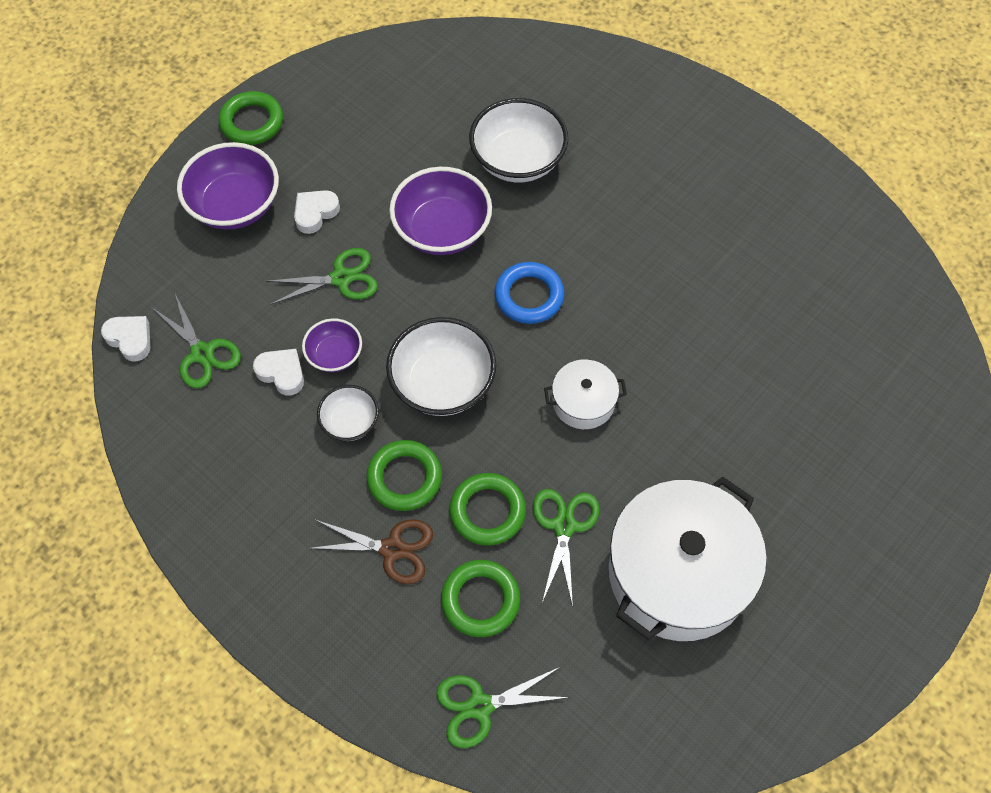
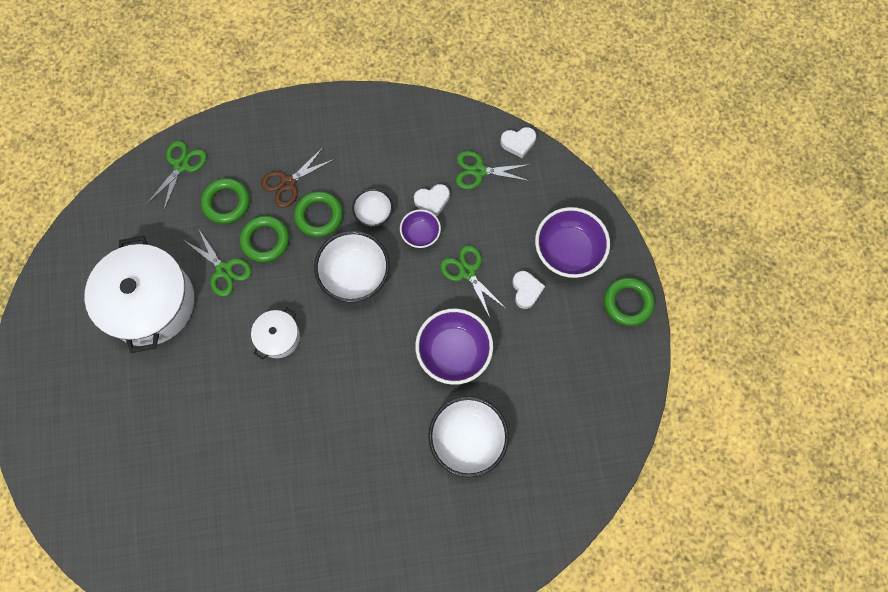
camera: 130 degrees right, 10 degrees up
(341, 278) = (467, 272): green scissors -> green scissors turned 120 degrees clockwise
(529, 296) = (367, 364): blue ring -> none

